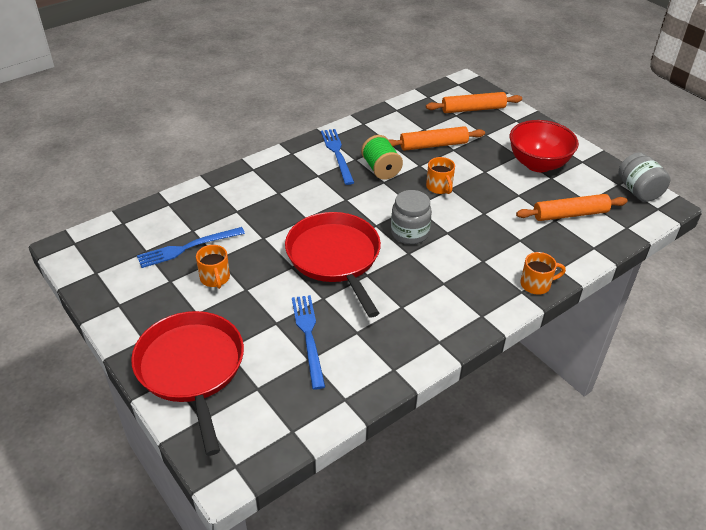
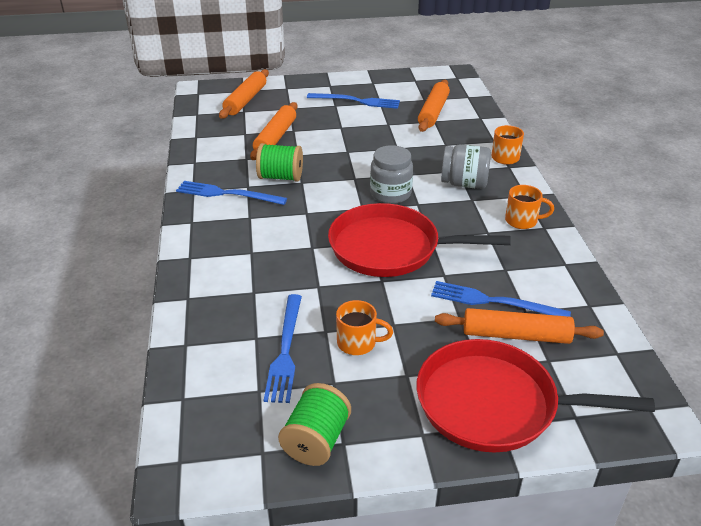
camera: 60 degrees left, 5 degrees down
(115, 291) = (316, 440): none -> green spool
(276, 361) = (516, 335): none -> orange rolling pin
(439, 187) = (340, 156): orange mug -> orange mug (522, 221)
(538, 164) = (357, 101): red bowl -> blue fork
(638, 191) = (431, 76): grey jar -> grey jar (464, 183)

